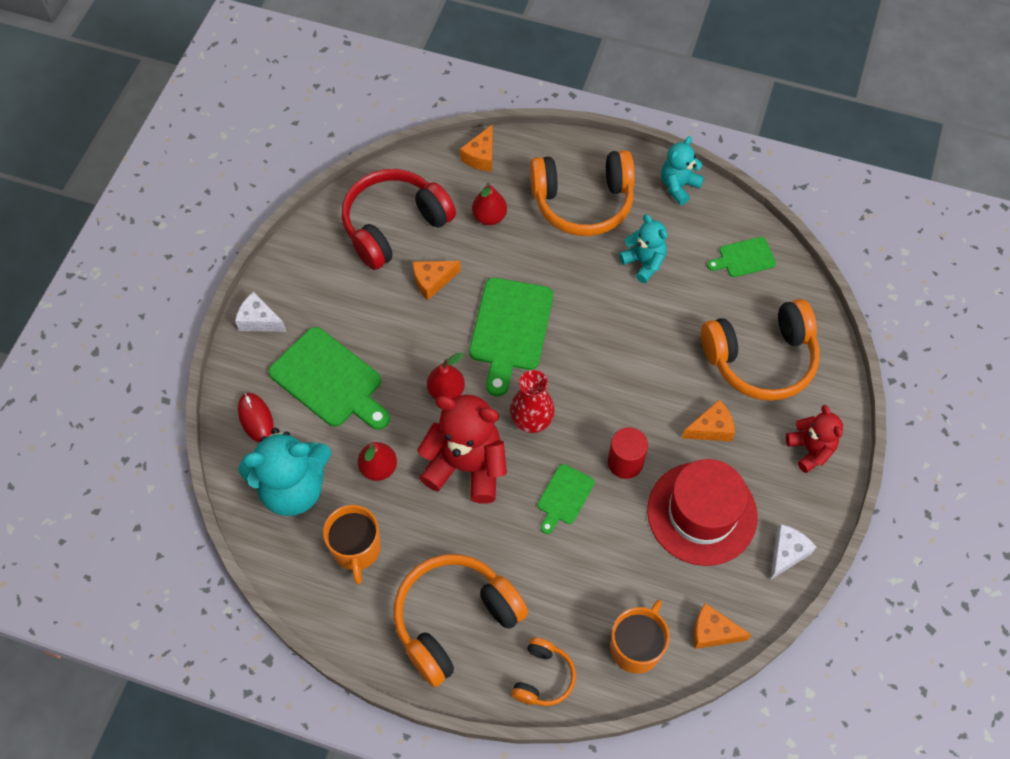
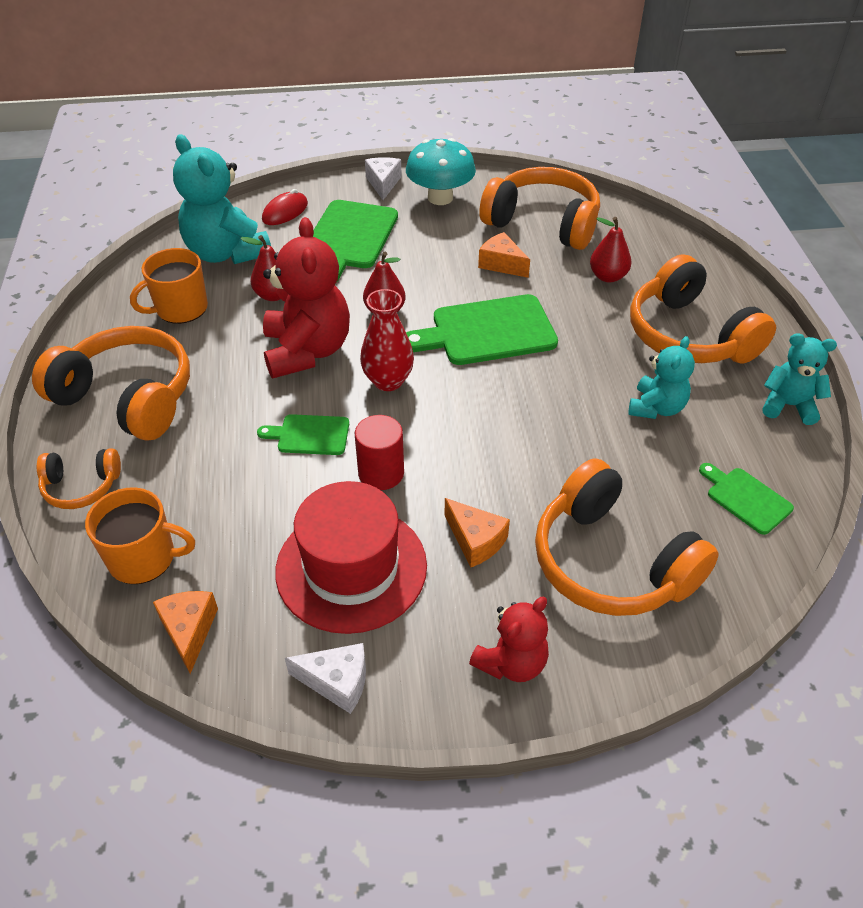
camera: 65 degrees right, 15 degrees down
(311, 285) = (440, 198): none -> turquoise mushroom
(394, 226) = (543, 223): red headphones -> orange headphones
(481, 156) = (673, 249): orange cheese -> none

